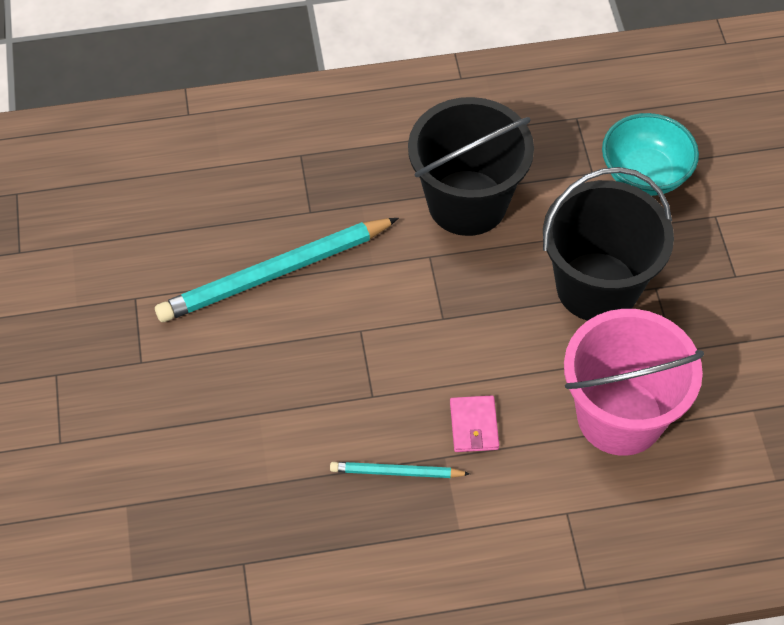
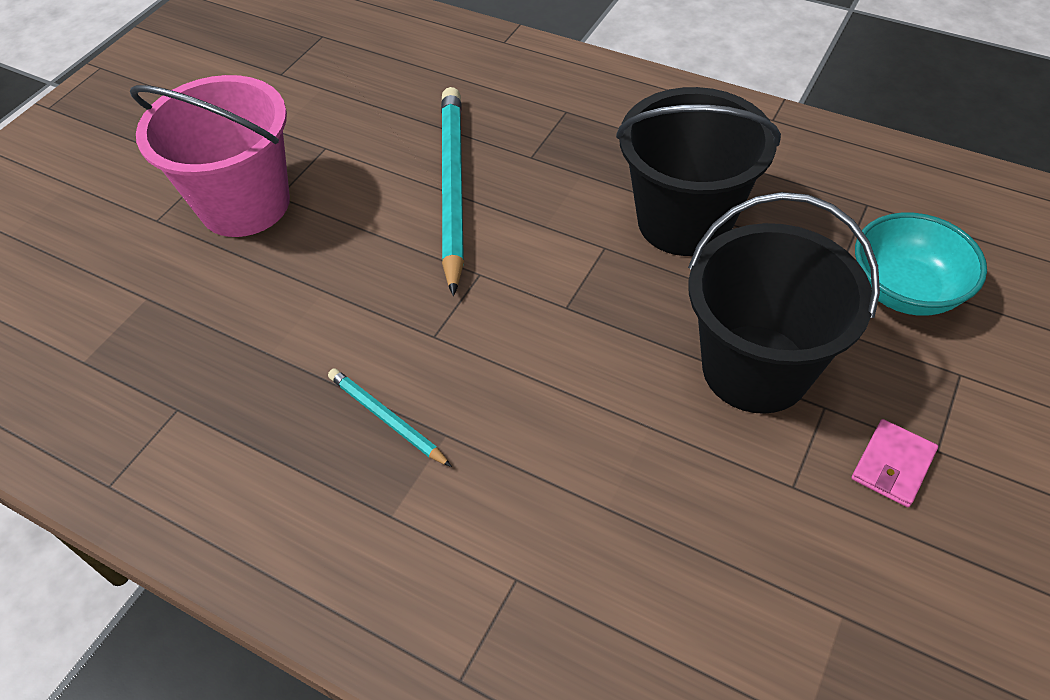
camera: 40 degrees right, 5 degrees down
(275, 273) = (453, 187): turquoise pencil -> turquoise pencil turned 75 degrees clockwise
(474, 426) = (502, 423): pink wallet -> pink wallet (893, 465)
(620, 416) = (667, 515): pink bucket -> pink bucket (245, 204)

